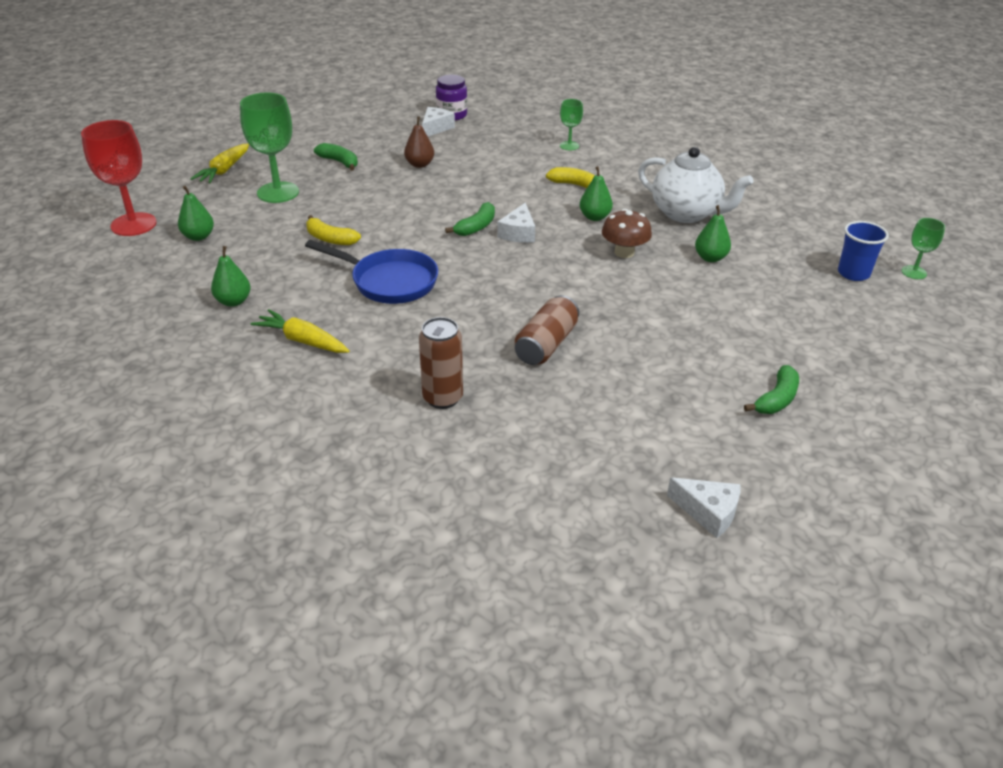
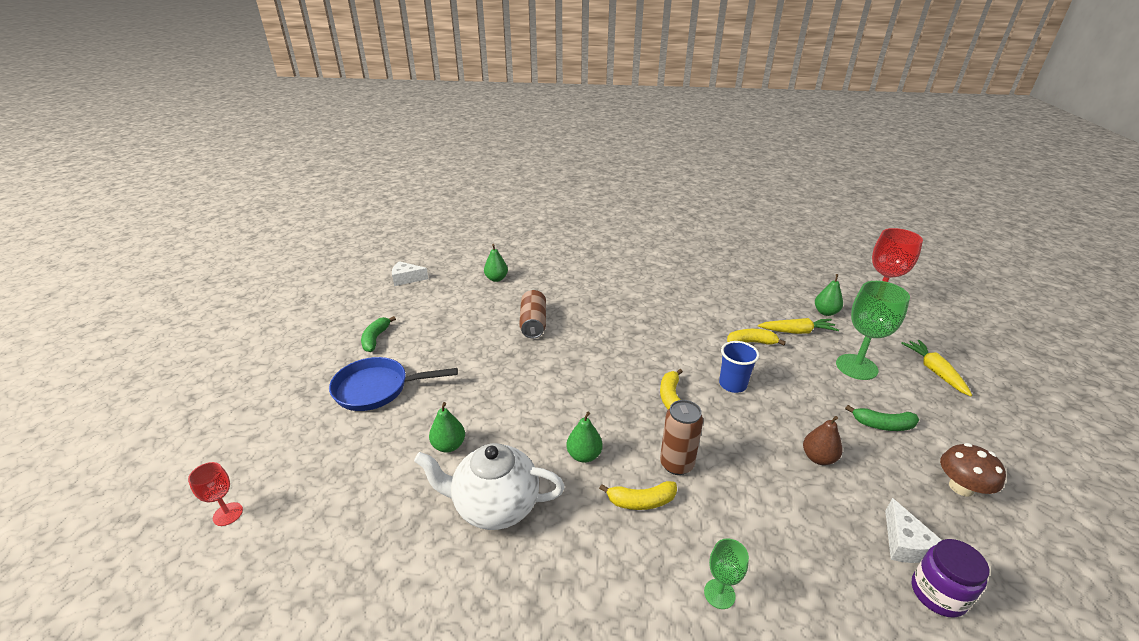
camera: 150 degrees right, 5 degrees down
(233, 301) = (730, 286): green pear -> green pear (496, 279)
(303, 341) = (664, 281): yellow carrot -> yellow carrot (797, 331)
(389, 282) = (669, 327): blue pan -> blue pan (377, 389)
(442, 398) = (563, 281): brown can -> brown can (676, 464)
(476, 227) = (670, 397): green banana -> yellow banana
(518, 233) = (632, 405): white cheese -> none
(624, 252) = (529, 420): brown mushroom -> brown mushroom (961, 487)
(853, 273) = (300, 483): blue cup -> blue cup (732, 384)
(914, 272) = (228, 514): green goblet -> red goblet

